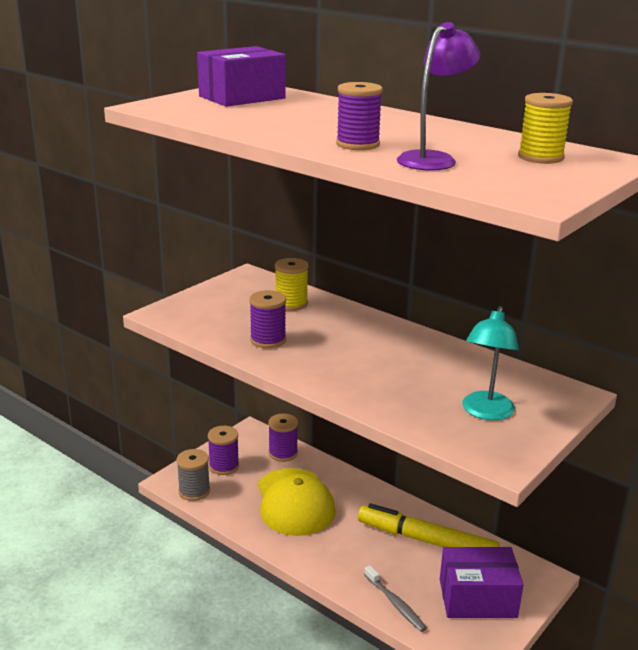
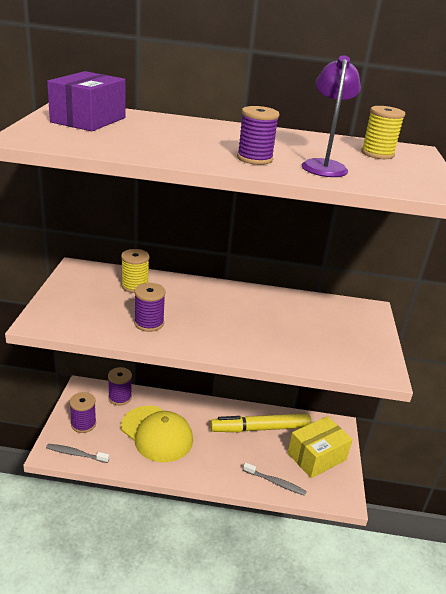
camera: 35 degrees left, 5 degrees up
(194, 491) = (76, 454): grey spool -> grey toothbrush
(477, 598) = (316, 456): purple box -> yellow box
(486, 412) = (340, 339): turquoise lamp -> none

